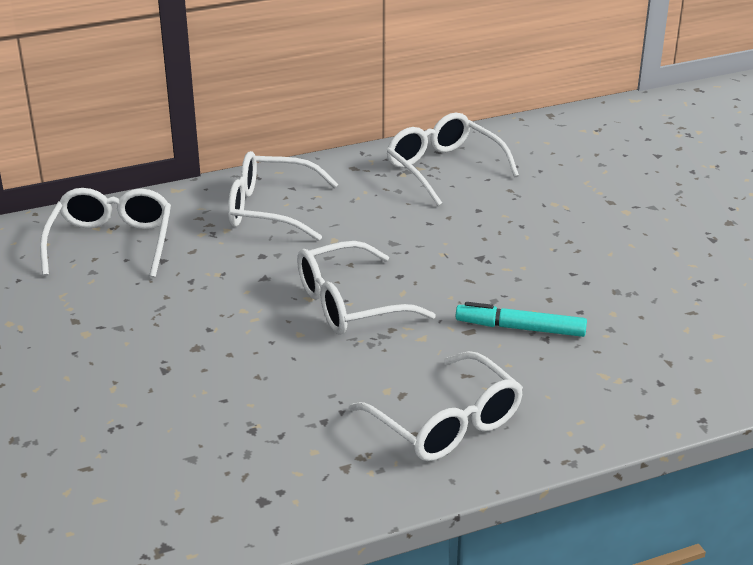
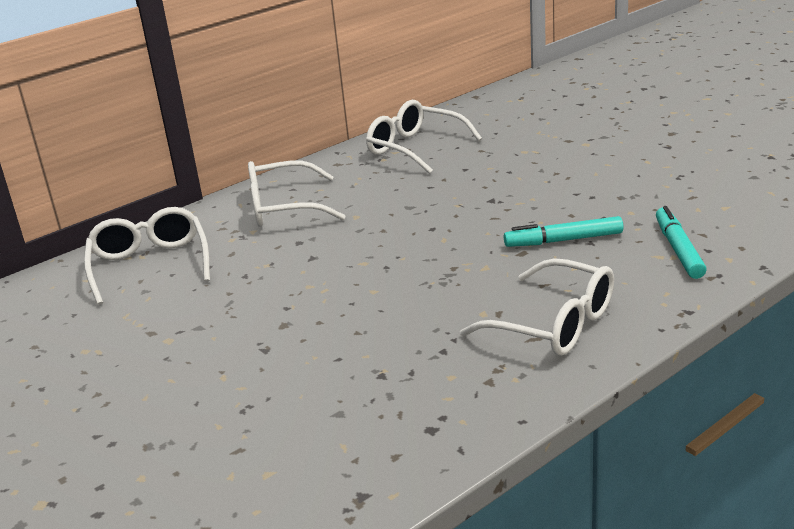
camera: 15 degrees left, 5 degrees down
(349, 304) = (402, 259): white glasses -> none
(629, 373) = (678, 249): none -> turquoise marker

